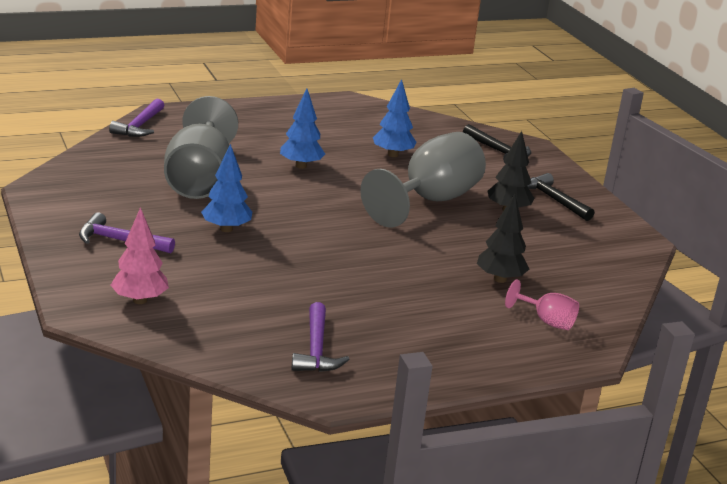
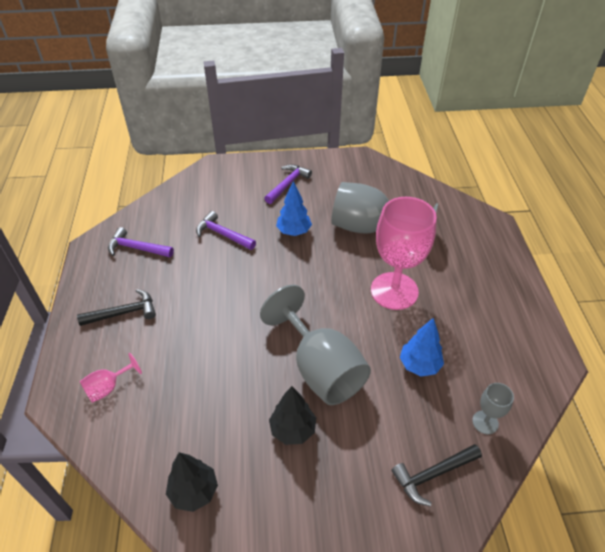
camera: 110 degrees right, 20 degrees up
(140, 126) = (465, 208): purple hammer -> purple hammer (223, 234)
(140, 300) = (218, 186): pink tree -> none
(301, 166) = (394, 291): blue tree -> pink goblet
(433, 130) = (485, 422): none -> grey goblet
(500, 279) = (177, 377): black tree -> black tree (194, 491)
(553, 200) = (309, 487): black hammer -> black hammer (123, 312)

